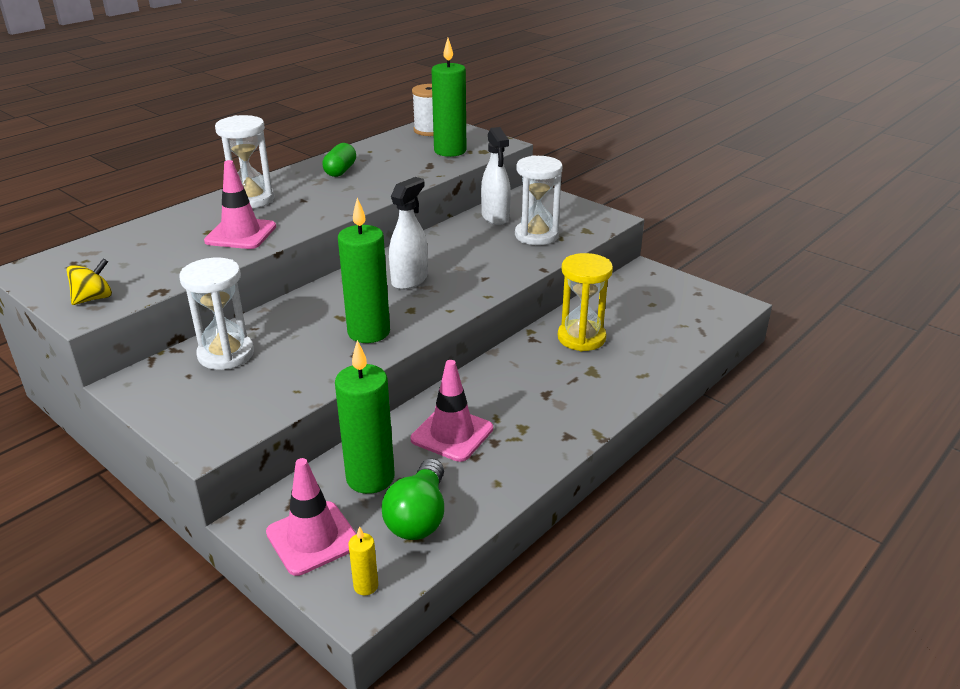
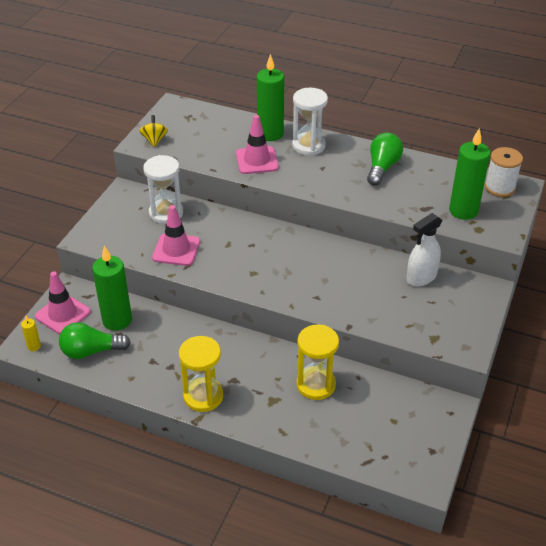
camera: 70 degrees right, 10 degrees up
(94, 298) = (154, 140): yellow spinning top -> yellow spinning top turned 120 degrees counterclockwise
(340, 171) = (382, 168): green capsule -> green light bulb
(368, 332) = (216, 262): green candle -> green candle (270, 134)
(410, 280) = (292, 260): white spray bottle -> none
(452, 434) = (170, 344): pink traffic cone -> pink traffic cone (176, 250)
(536, 235) = (404, 309): white hourglass -> none
(562, 423) = (203, 396): none -> yellow hourglass

